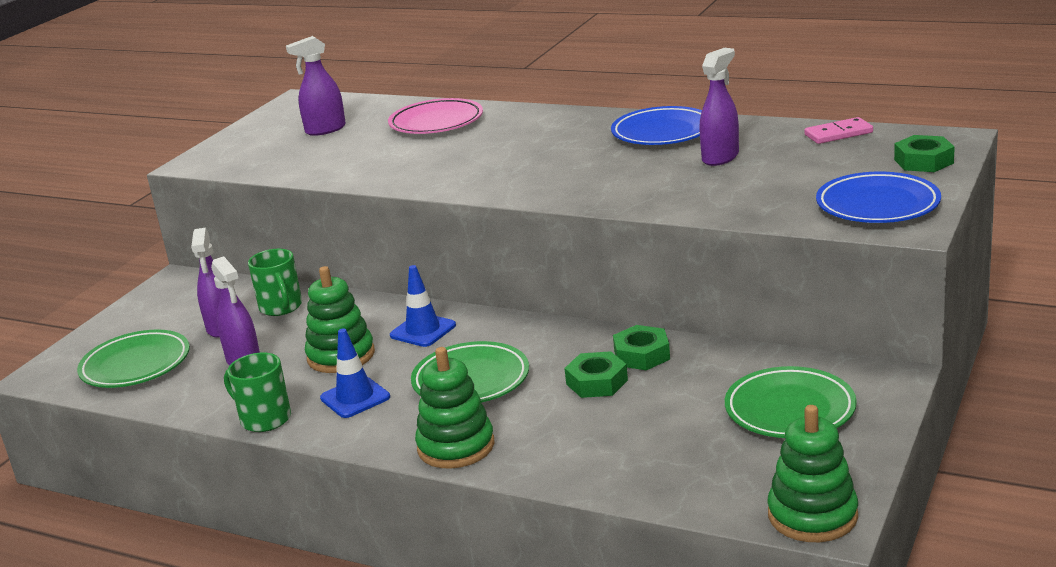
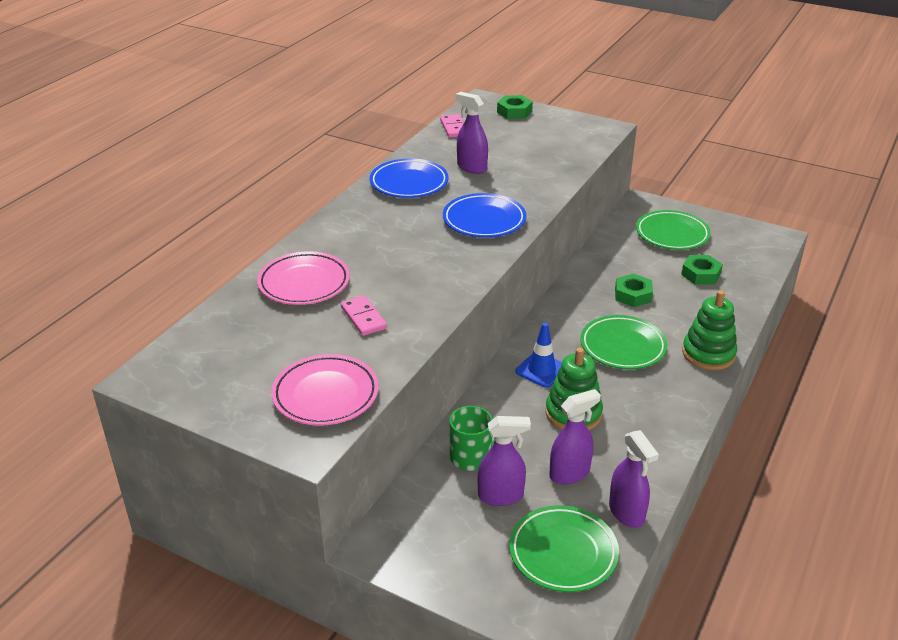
camera: 90 degrees left, 10 degrees up
(257, 158) = (325, 395): none -> pink plate
(264, 419) = (667, 451): green mug -> none
(325, 130) = (270, 351): purple spray bottle -> purple spray bottle (626, 513)
(355, 398) = (640, 403): blue traffic cone -> none
(373, 154) = (363, 318): none -> pink domino
(642, 355) = (600, 276): green nut -> green nut (700, 274)
(812, 515) = (772, 240): green stacking toy -> none
(877, 205) = (573, 131): blue plate -> blue plate (484, 220)

